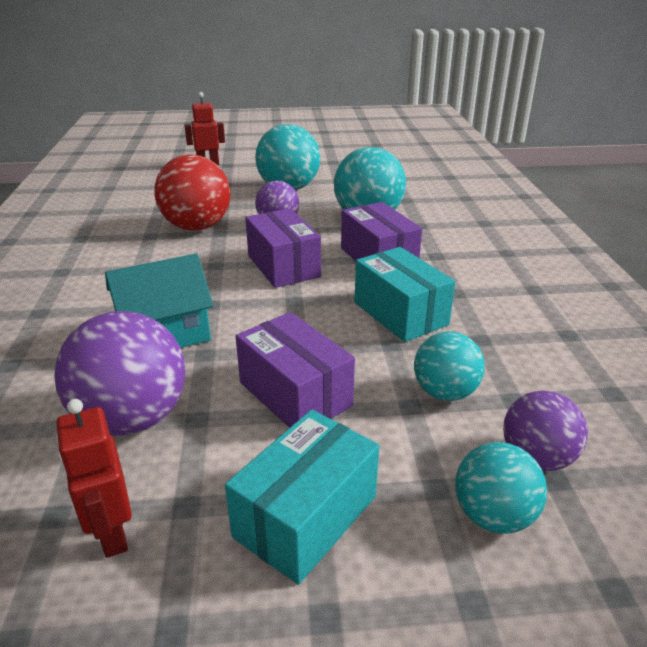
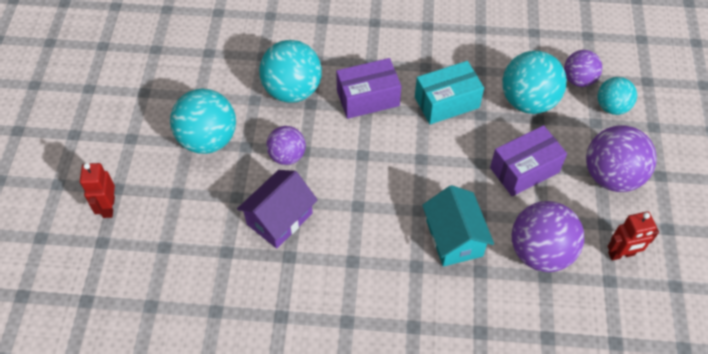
camera: 80 degrees left, 25 degrees up
(197, 227) = (279, 218): red ball -> purple house
(283, 266) = (369, 160): purple box -> none
(306, 516) = (611, 175): turquoise box -> purple ball
(445, 392) = (528, 101): turquoise ball -> turquoise ball, size x1.65

